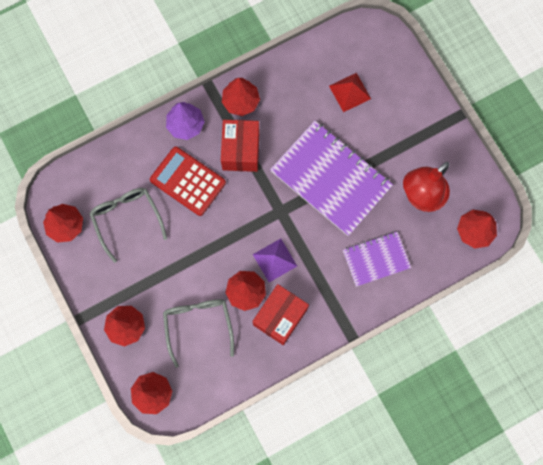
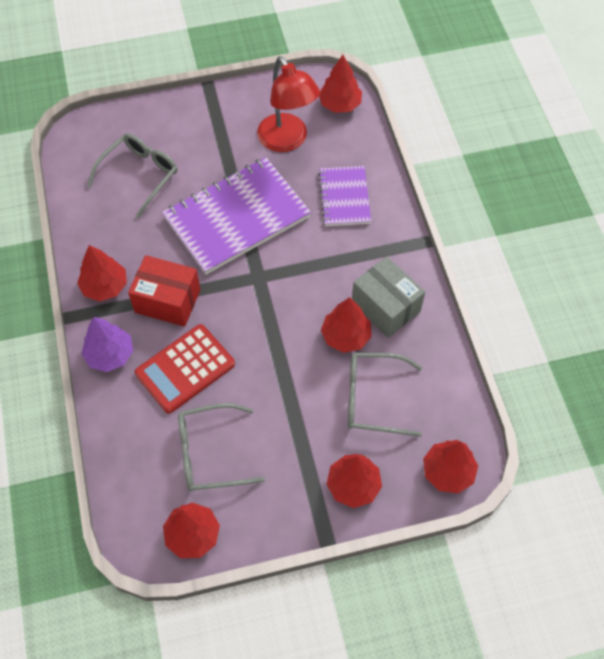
camera: 75 degrees left, 15 degrees down
(274, 260) = (315, 296): purple pyramid -> none
(280, 317) = (385, 307): red box -> grey box
(350, 92) = (140, 175): red pyramid -> grey glasses

